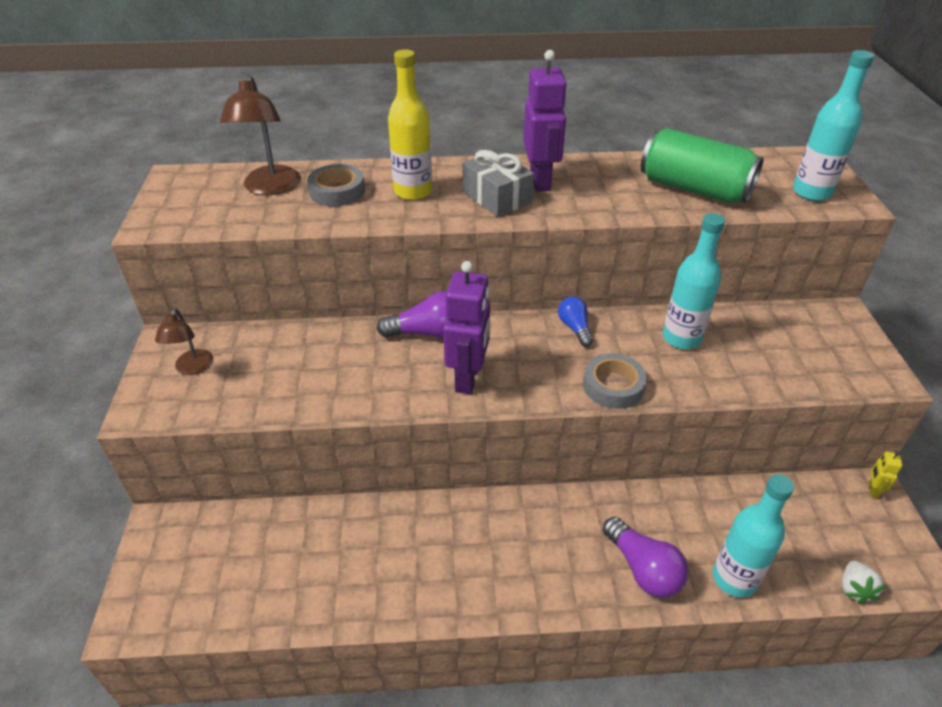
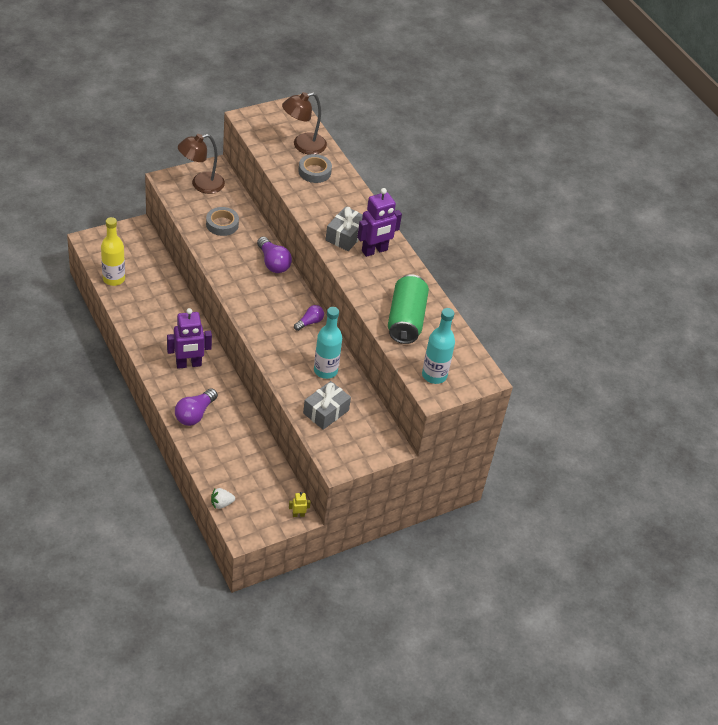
camera: 60 degrees right, 5 degrees up
(192, 368) = (201, 184): brown lamp -> brown lamp, size x1.64
(413, 192) = (331, 201): yellow bottle -> yellow bottle (114, 279)
(468, 378) = (246, 287): purple robot -> purple robot (188, 364)
(575, 328) = (309, 322): blue light bulb -> purple light bulb
(613, 386) = (269, 346): grey tape -> grey tape (222, 224)
(734, 578) = (205, 452): turquoise bottle -> none
(769, 360) = (326, 412): none -> grey gift

